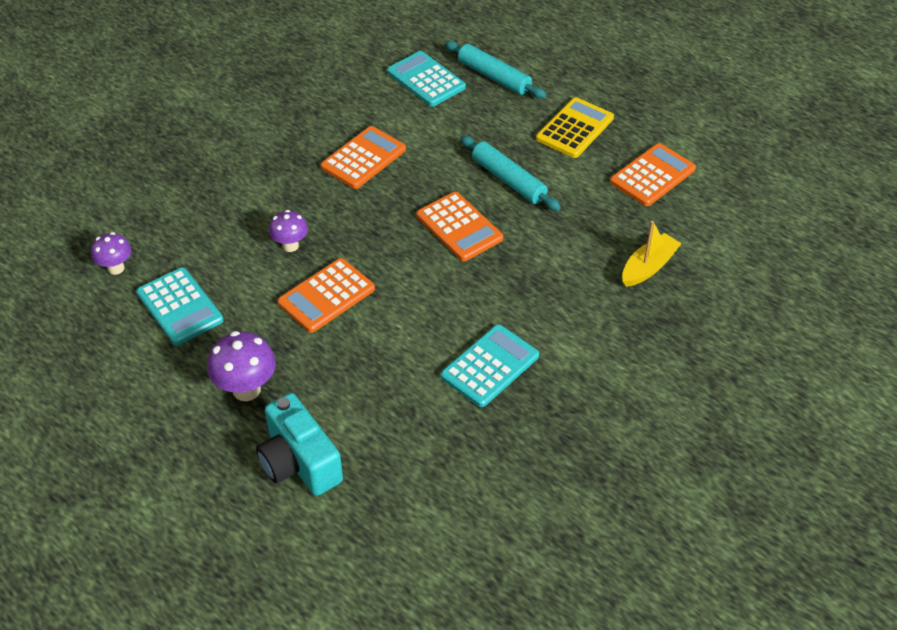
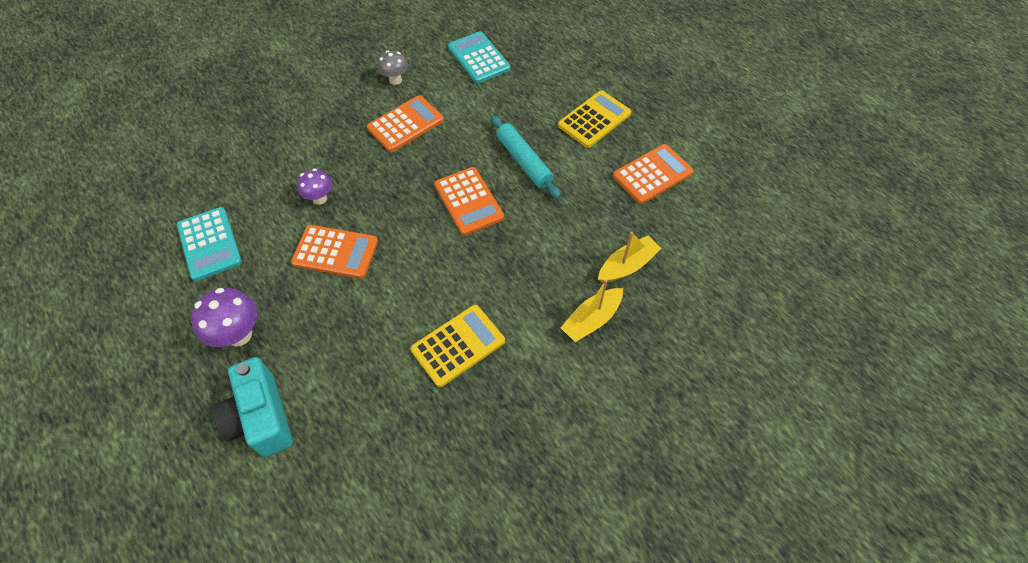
camera: 10 degrees right, 10 degrees up
(116, 268) = (170, 199): purple mushroom -> none
(326, 296) = (335, 252): orange calculator -> orange calculator turned 135 degrees counterclockwise
(337, 114) = (395, 80): none -> grey mushroom
(490, 366) = (458, 345): turquoise calculator -> yellow calculator
(494, 77) = (537, 62): turquoise rolling pin -> none
(624, 323) = (591, 320): none -> yellow boat

